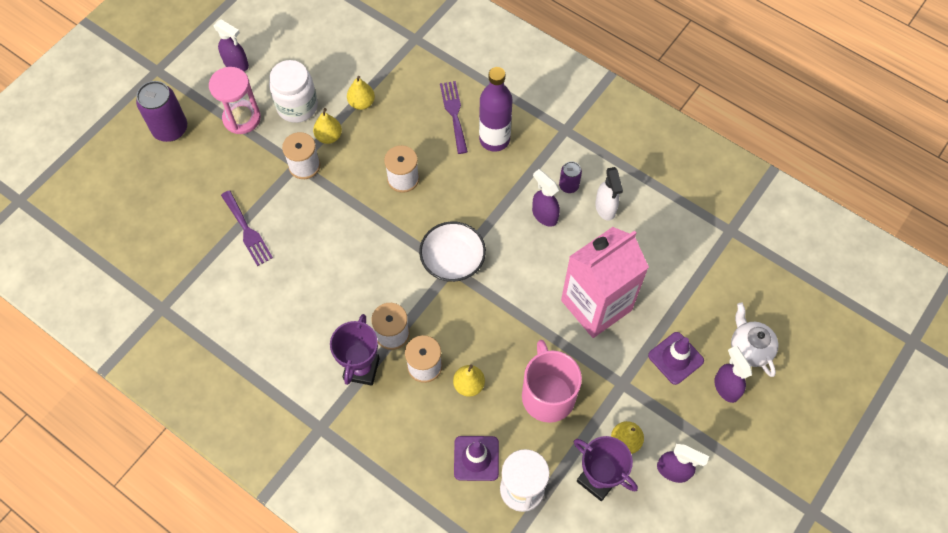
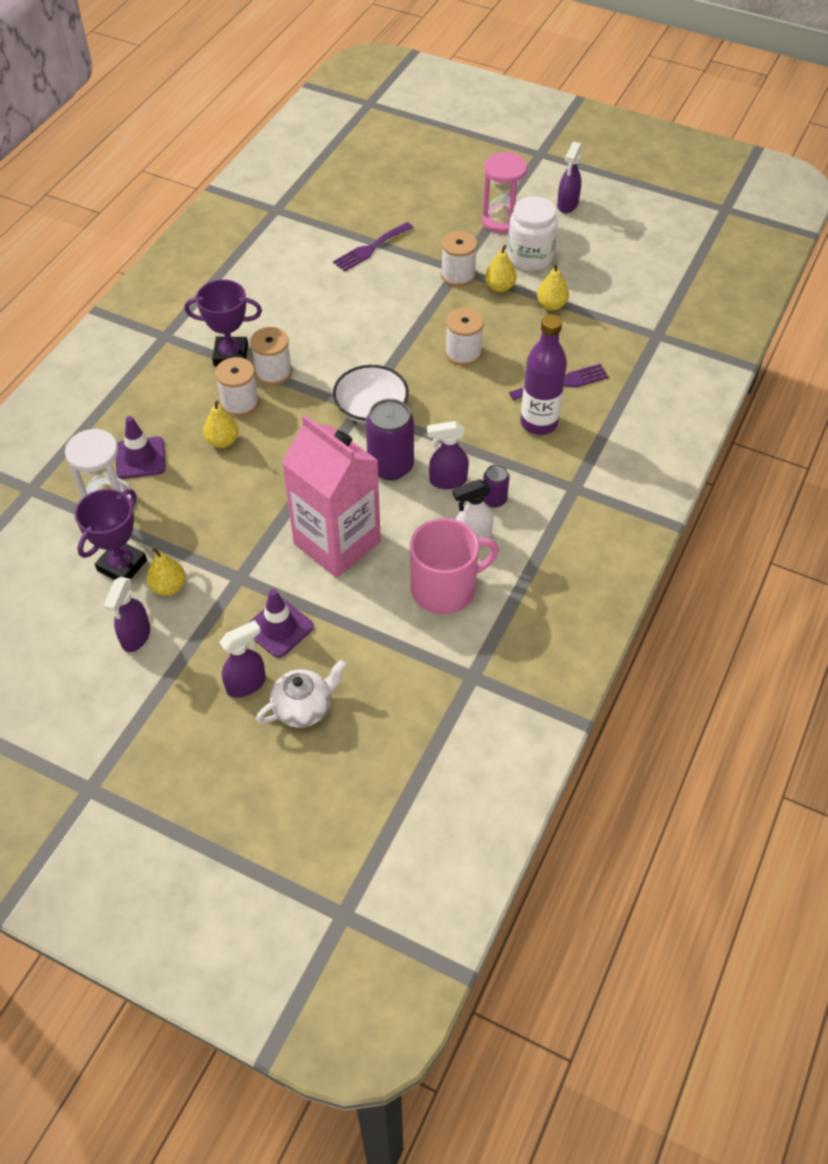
camera: 80 degrees right, 10 degrees down
(170, 129) = (473, 176): purple can -> purple can (390, 466)
(544, 215) = (447, 481): purple spray bottle -> purple spray bottle turned 135 degrees counterclockwise
(548, 395) = (218, 510): pink mug -> pink mug (445, 588)

